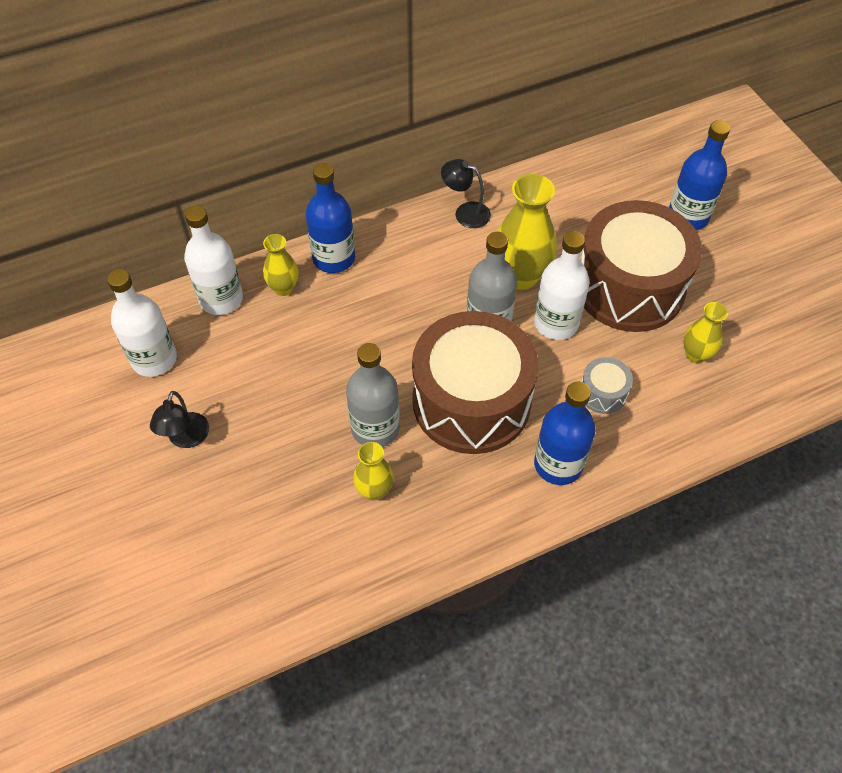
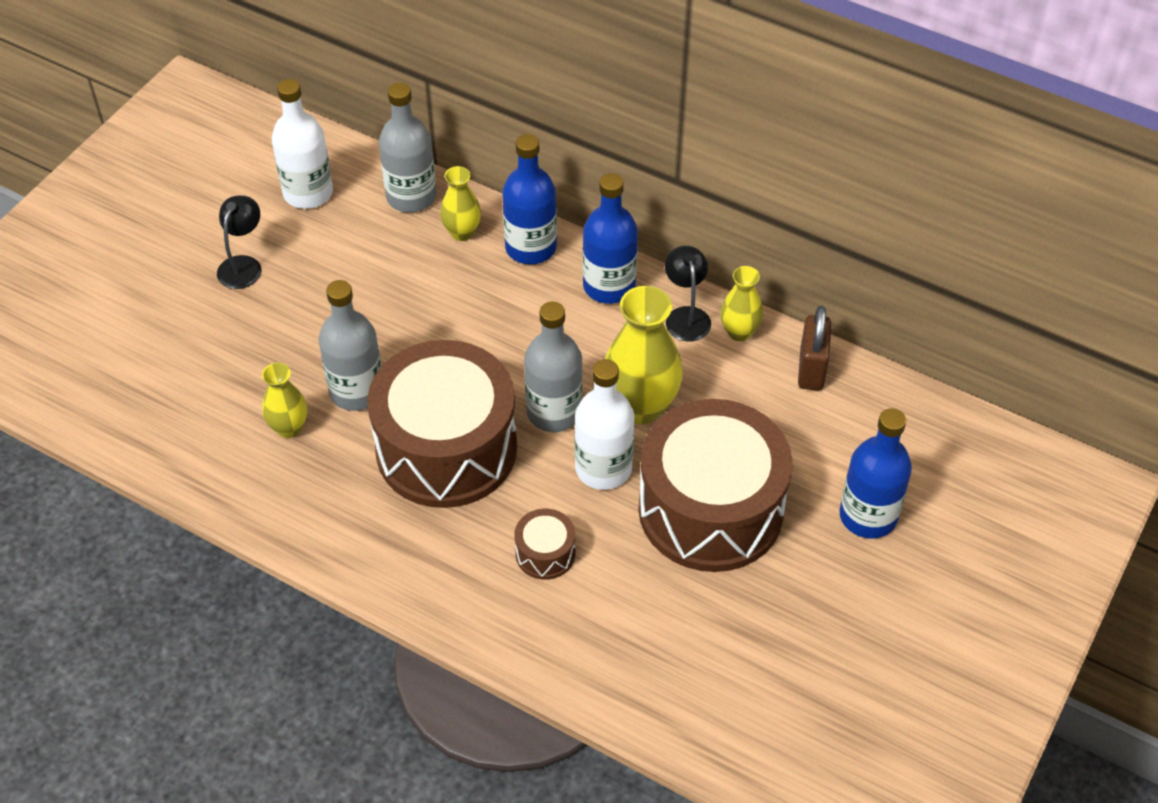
camera: 55 degrees right, 5 degrees down
(186, 438) = (243, 265): black lamp -> black lamp turned 135 degrees clockwise
(221, 299) = (411, 197): white bottle -> grey bottle
(558, 179) = (811, 370): none -> brown padlock
(558, 464) = (426, 558): blue bottle -> blue bottle (609, 286)
(603, 393) = (545, 553): grey drum -> brown drum
(696, 354) = (667, 614): yellow vase -> yellow vase (739, 332)

